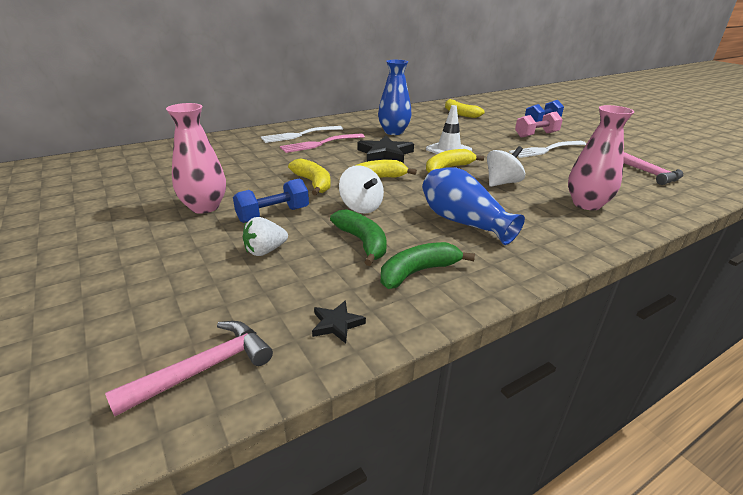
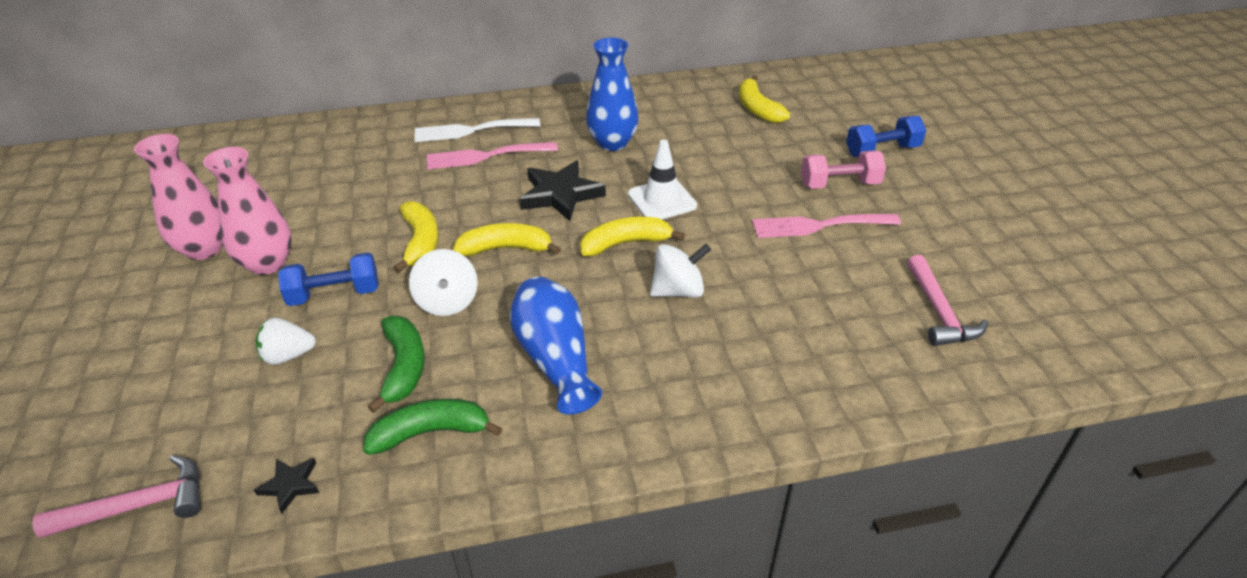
camera: 20 degrees right, 10 degrees up
(545, 150) = (818, 226): white fork -> pink fork
(586, 204) = (764, 362): pink vase -> pink vase (204, 249)

